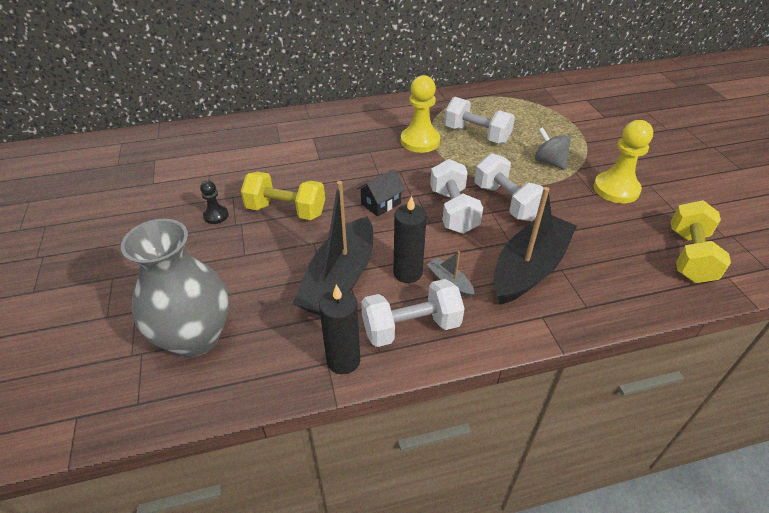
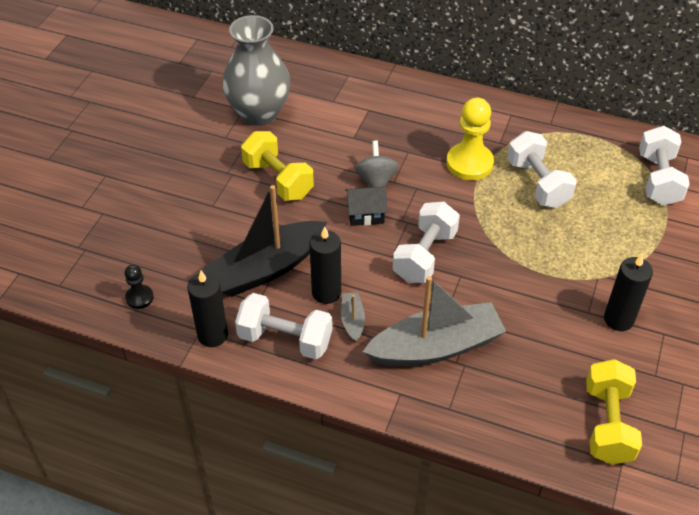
camera: 35 degrees right, 5 degrees up
(195, 337) = (127, 257): grey vase -> grey vase (259, 113)
(216, 216) = (218, 156): black pawn -> black pawn (139, 297)
(506, 202) = (486, 273): white dumbbell -> white dumbbell (658, 179)
(529, 268) = (436, 347): black boat -> grey boat
(549, 162) = (581, 253): grey spinning top -> grey spinning top (376, 181)
(616, 189) = (618, 319): yellow pawn -> black candle
(689, 256) = (607, 424): yellow dumbbell -> yellow dumbbell turned 45 degrees counterclockwise

